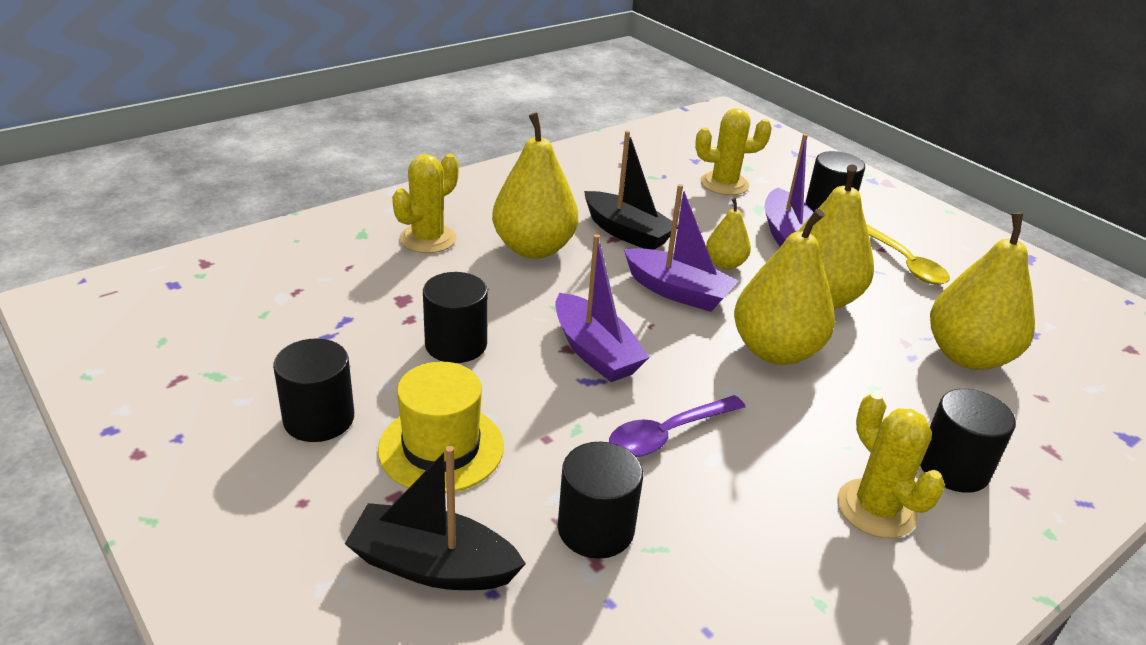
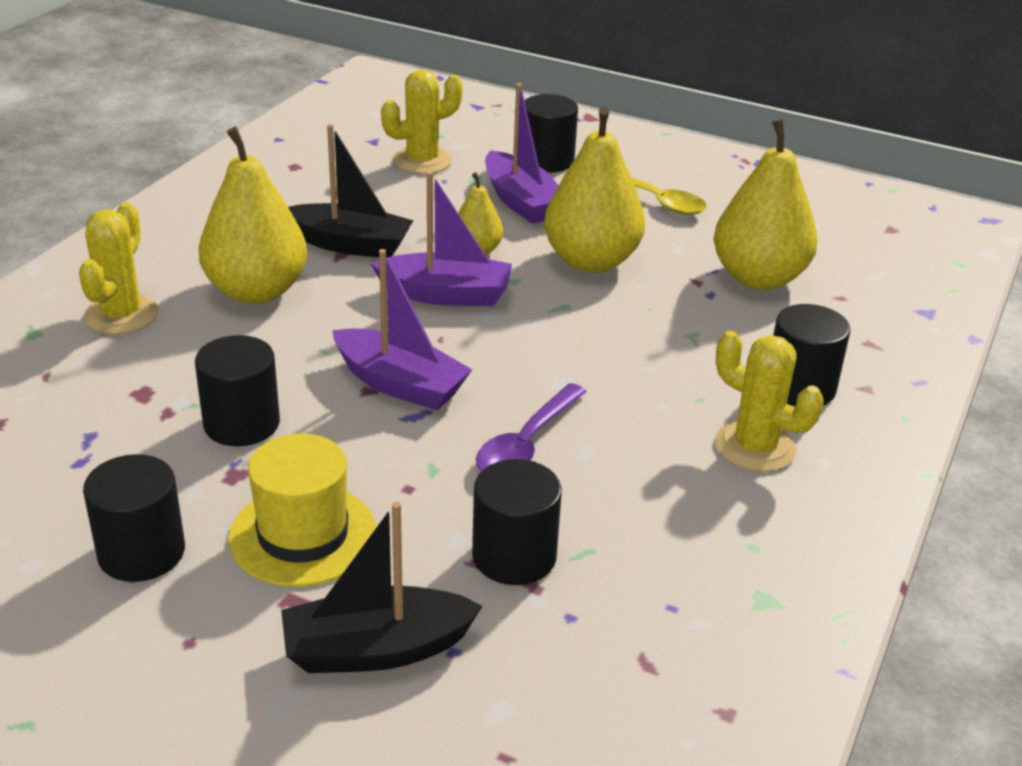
camera: 25 degrees left, 0 degrees up
(775, 351) = (581, 327): yellow pear -> none

